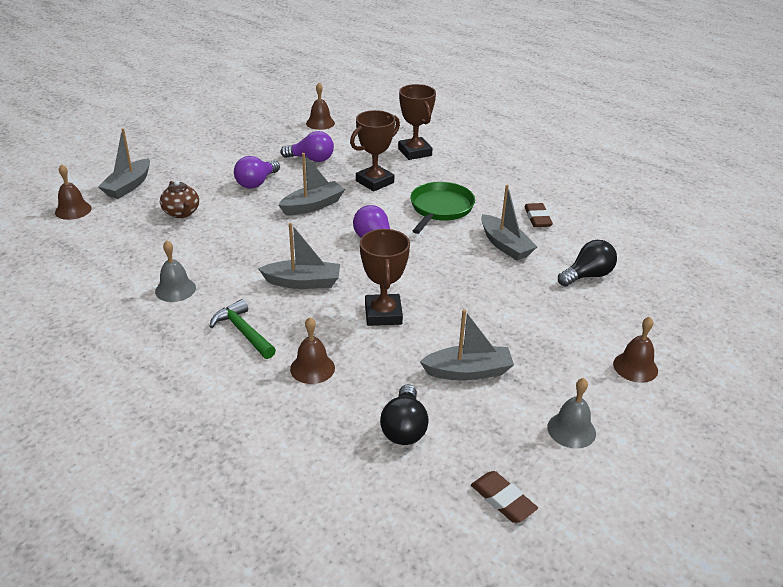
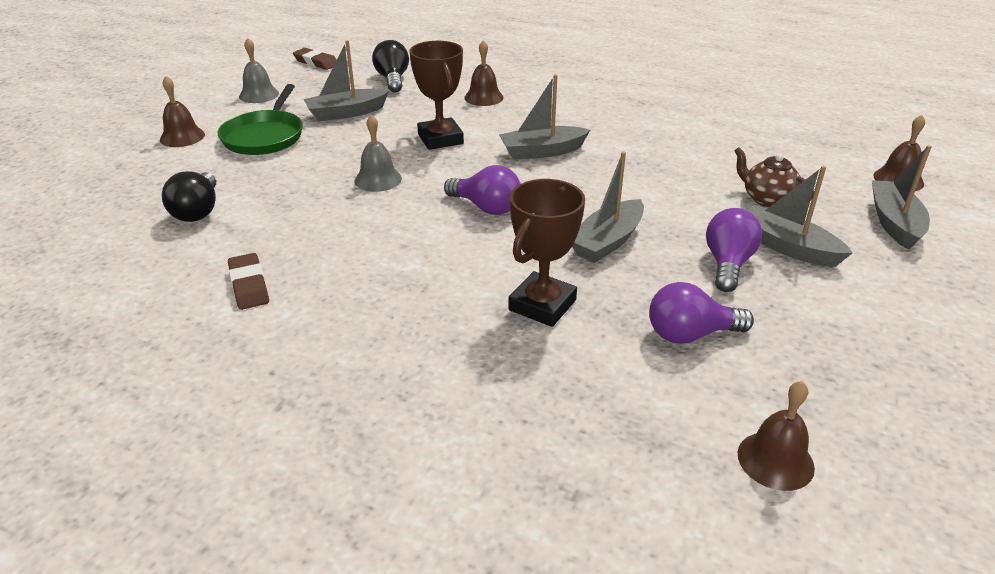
camera: 165 degrees right, 0 degrees up
(175, 289) = (663, 127): grey bell -> grey bell (378, 179)
(243, 332) = (563, 109): green hammer -> none
(414, 152) = (503, 403): brown trophy -> none
(440, 208) = (411, 274): green pan -> green pan (264, 136)
(505, 245) = (306, 232): grey boat -> grey boat (787, 247)
(587, 276) = (198, 211): black light bulb -> black light bulb turned 45 degrees counterclockwise

